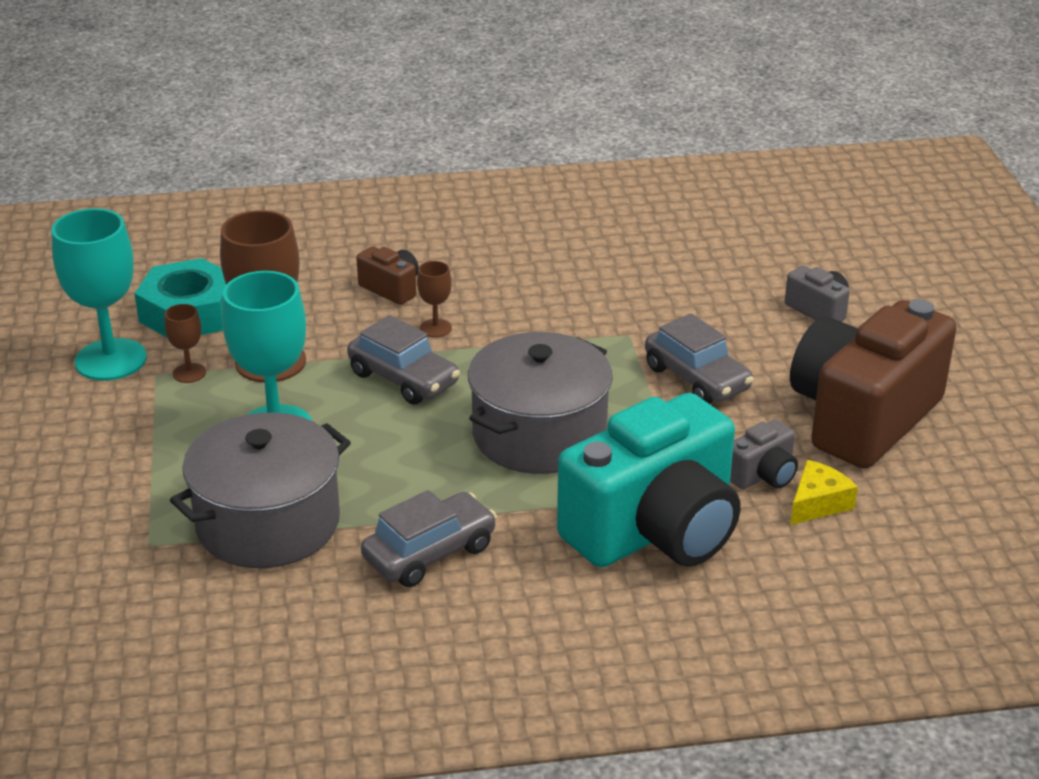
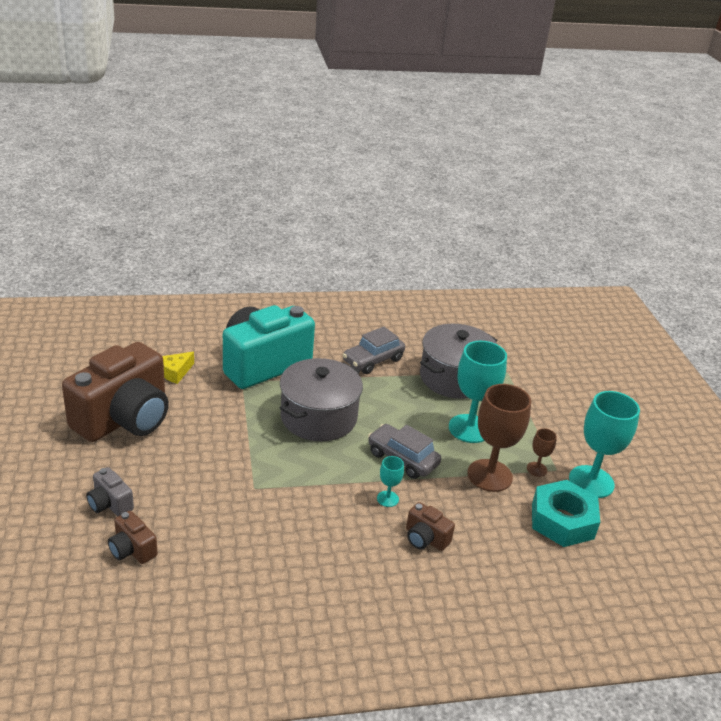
camera: 175 degrees right, 0 degrees up
(435, 328) = (387, 499): brown goblet -> turquoise goblet
(697, 378) = (217, 450): grey car -> none
(762, 475) = (198, 388): grey camera -> none
(765, 268) = (132, 549): none -> brown camera

